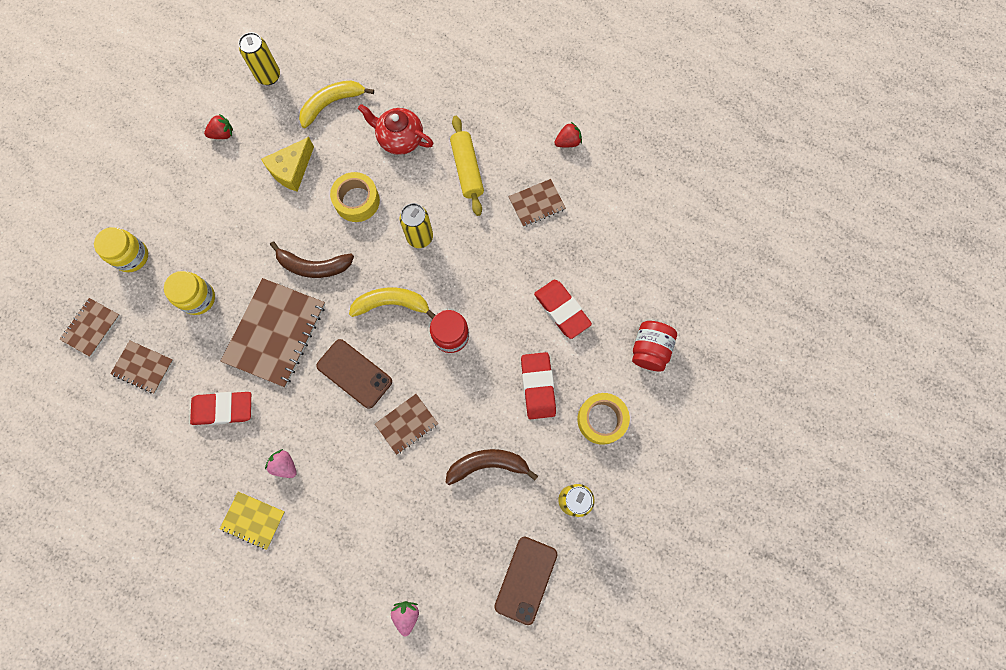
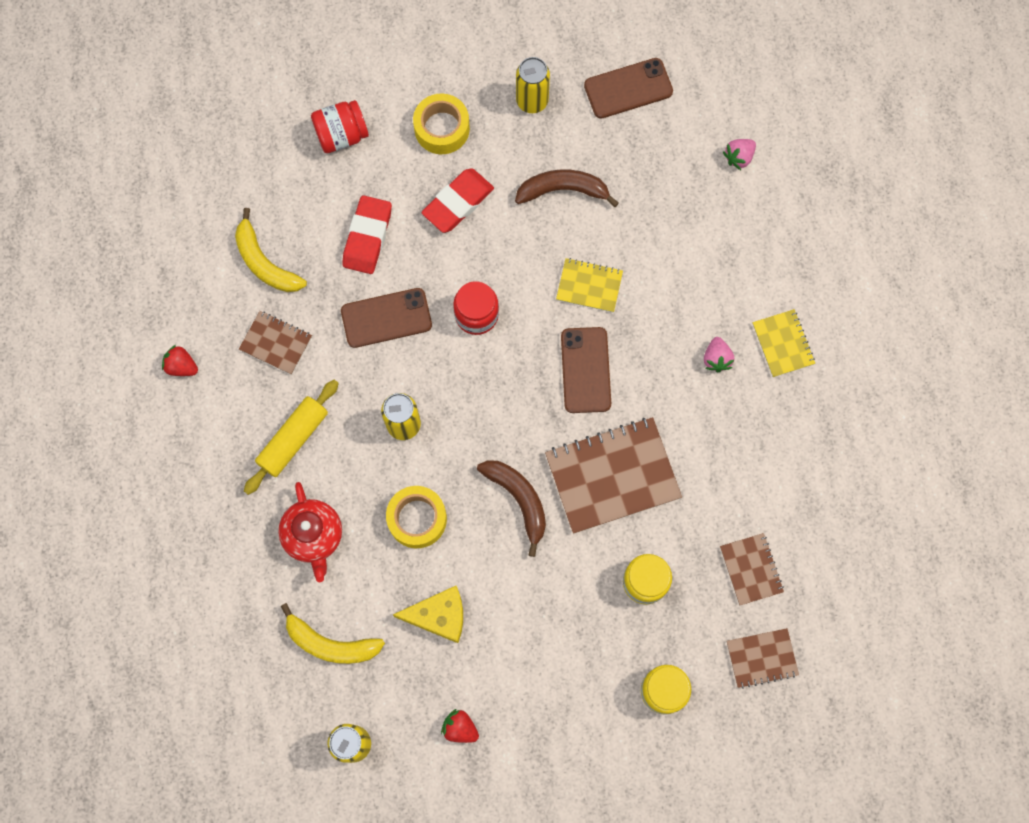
camera: 130 degrees left, 0 degrees up
(223, 409) = (720, 458): red eraser -> none
(392, 304) = (492, 393): yellow banana -> yellow banana (265, 262)
(407, 424) = (589, 286): brown notebook -> yellow notebook
(488, 465) = (563, 190): brown banana -> brown banana turned 135 degrees clockwise
(497, 279) = (386, 318): none -> brown phone

